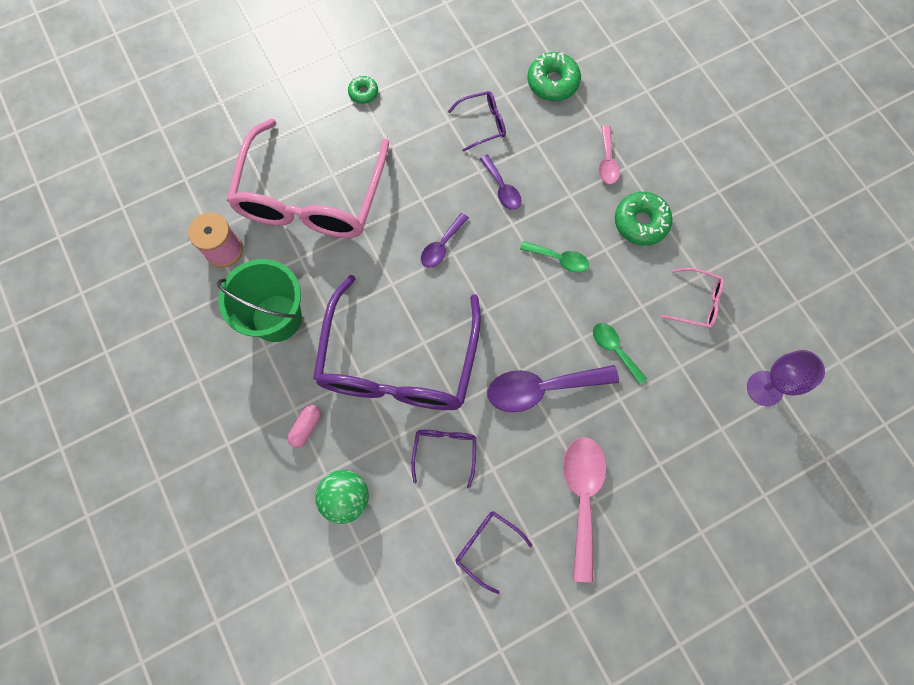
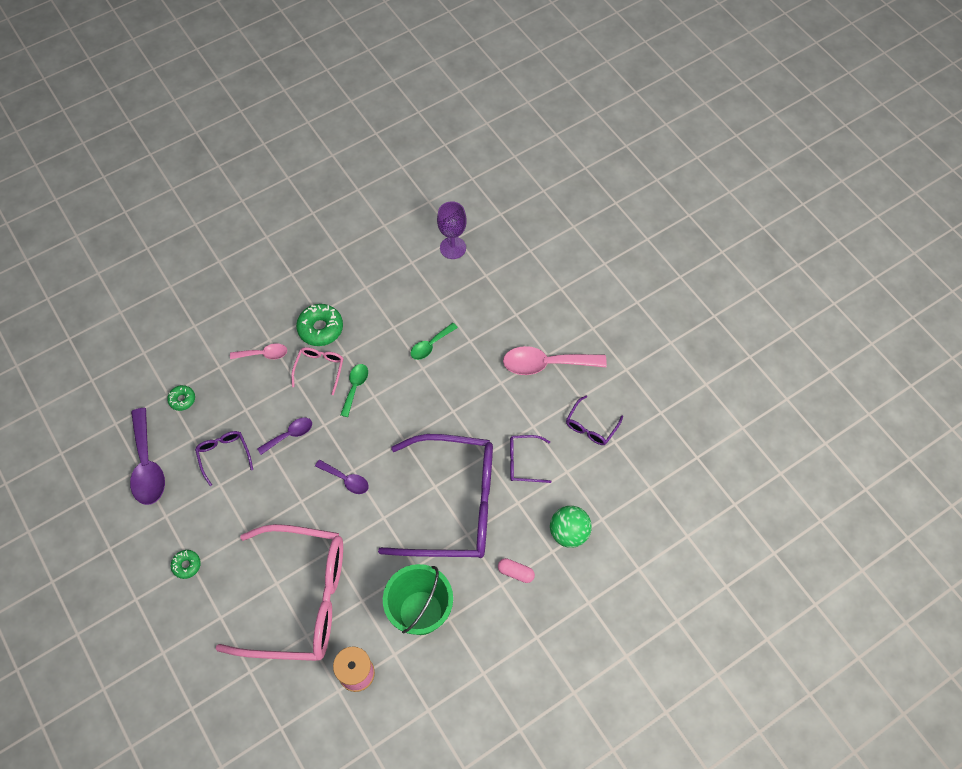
camera: 95 degrees left, 10 degrees down
(541, 388) = (466, 395): purple spoon -> purple spoon (147, 465)
(552, 82) = (182, 399): green donut -> green donut, size x0.57
(696, 302) = (388, 290): pink glasses -> pink glasses (320, 369)

